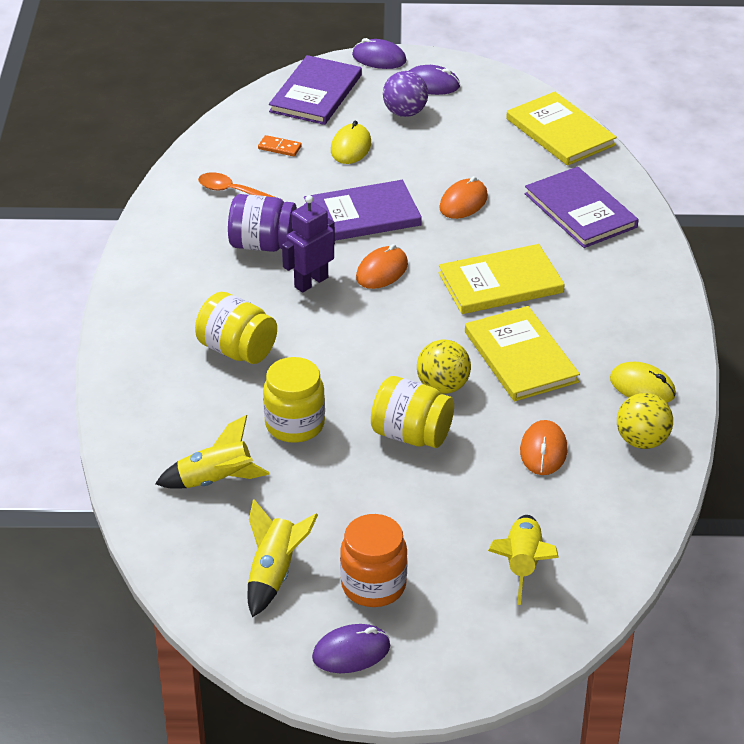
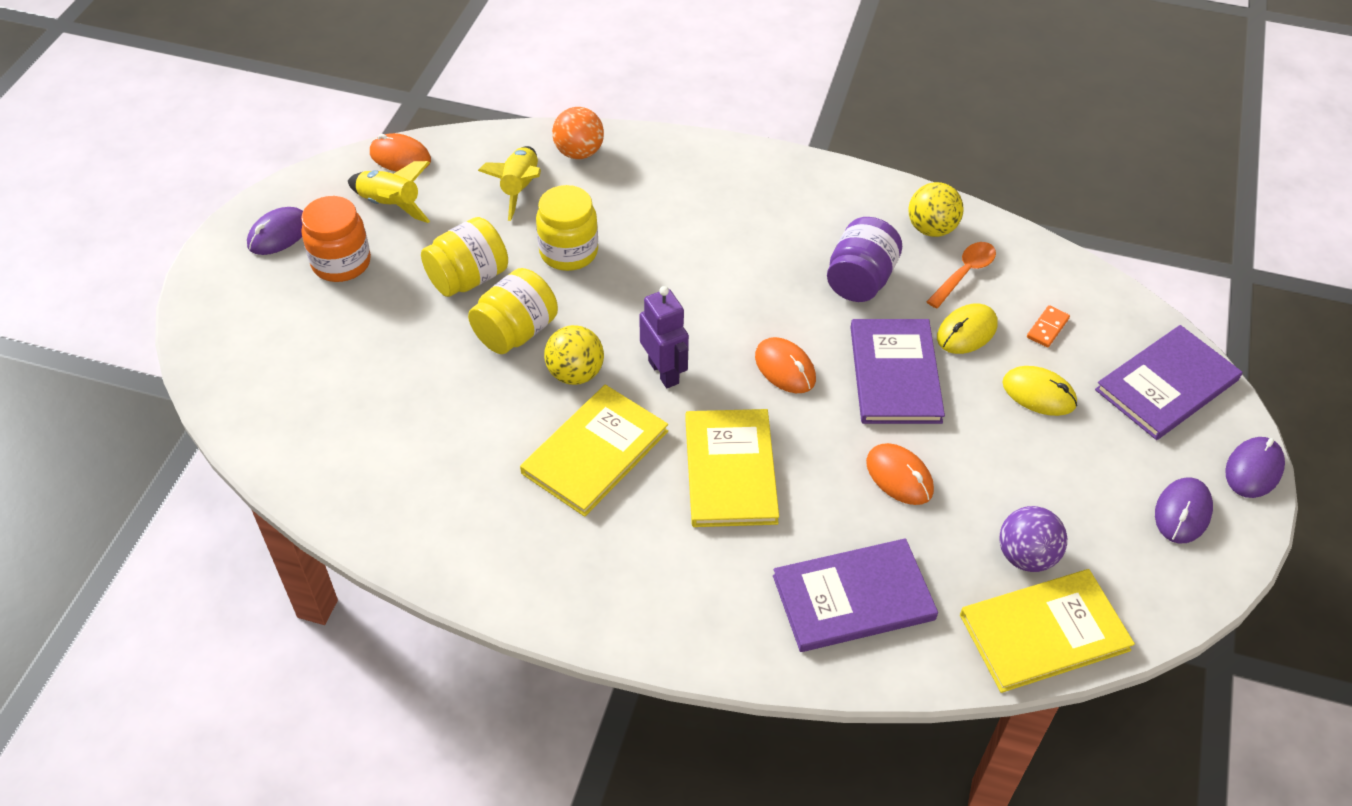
camera: 105 degrees right, 10 degrees up
(145, 450) = (579, 152): none -> orange ball
(237, 350) = (693, 231): yellow jar -> yellow jar (468, 278)
(311, 282) = (783, 305): purple robot -> purple robot (664, 372)
(316, 93) = (1167, 385): purple book -> purple book turned 75 degrees counterclockwise
(351, 652) = (279, 234): purple mouse -> purple mouse turned 45 degrees clockwise
(405, 112) = (1112, 466): purple ball -> purple ball (1026, 556)
(520, 357) = (595, 452): yellow book -> yellow book turned 45 degrees counterclockwise
(522, 565) = (305, 370): yellow rocket -> none
(543, 451) = (443, 430): orange mouse -> orange mouse (400, 157)
(642, 387) = (499, 551): yellow mouse -> yellow mouse (966, 332)
(642, 441) = (416, 521): yellow ball -> yellow ball (931, 228)

